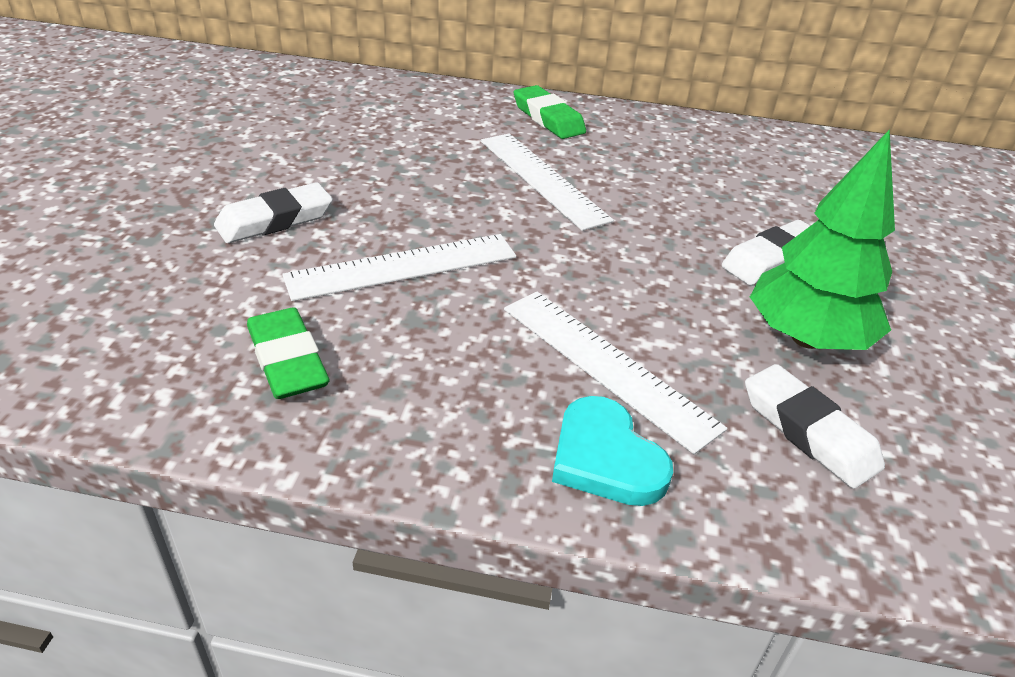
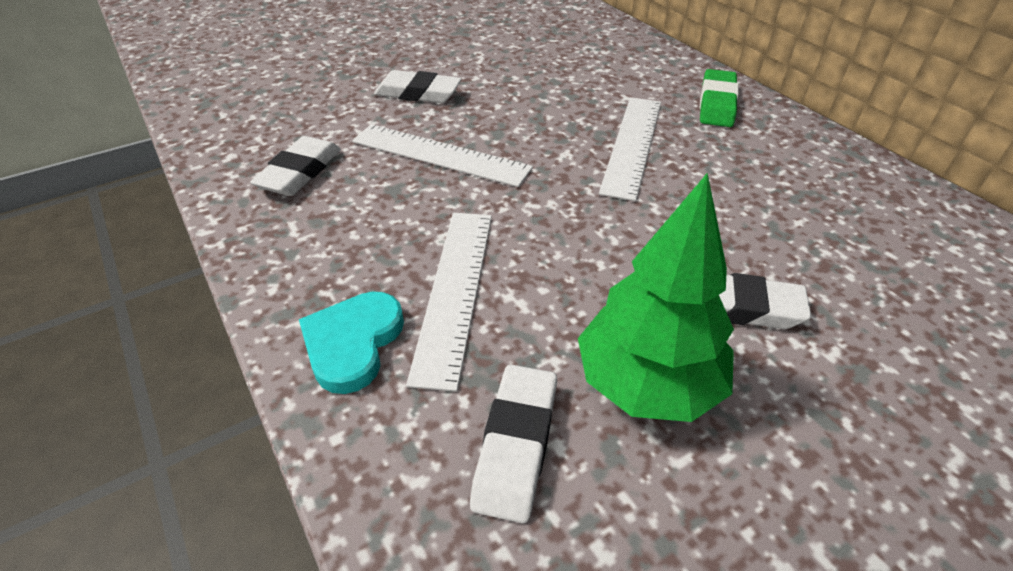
camera: 50 degrees right, 5 degrees up
(287, 360) = (300, 172): green eraser -> white eraser

